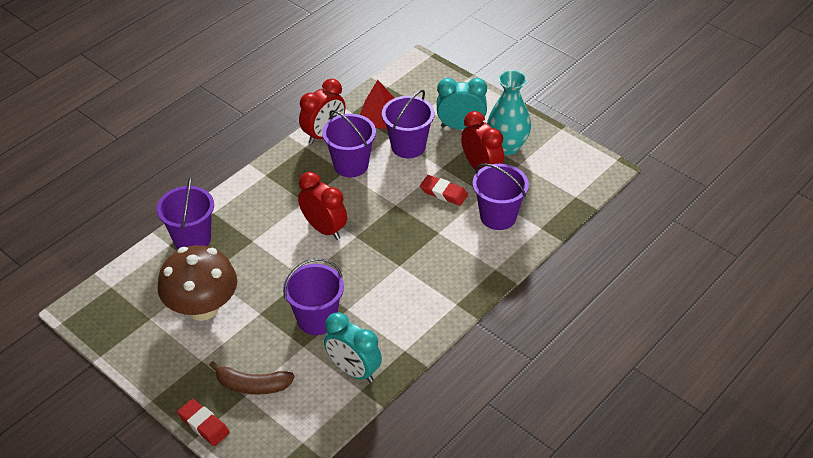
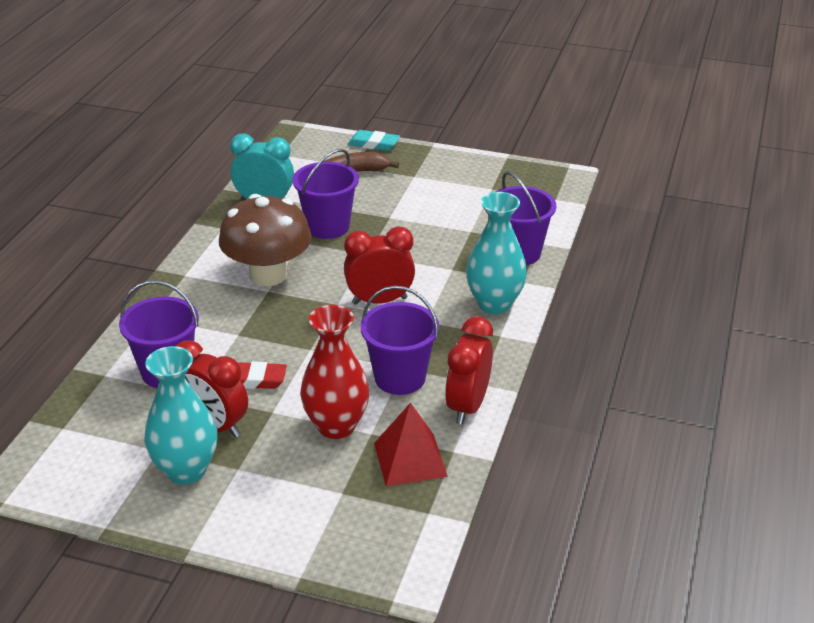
camera: 155 degrees right, 10 degrees down
(202, 308) = (449, 207): brown mushroom -> brown mushroom (268, 275)
(203, 424) = (373, 144): red eraser -> turquoise eraser
(248, 200) = (494, 304): none -> turquoise vase
(324, 229) = (379, 301): red clock -> red clock turned 150 degrees clockwise
(408, 146) = (336, 426): purple bucket -> red vase
(460, 126) = (272, 480): turquoise clock -> none

